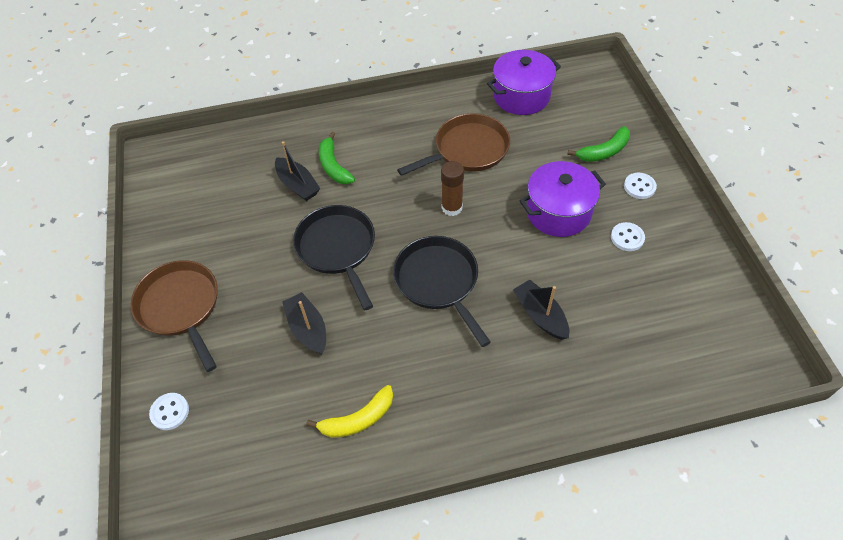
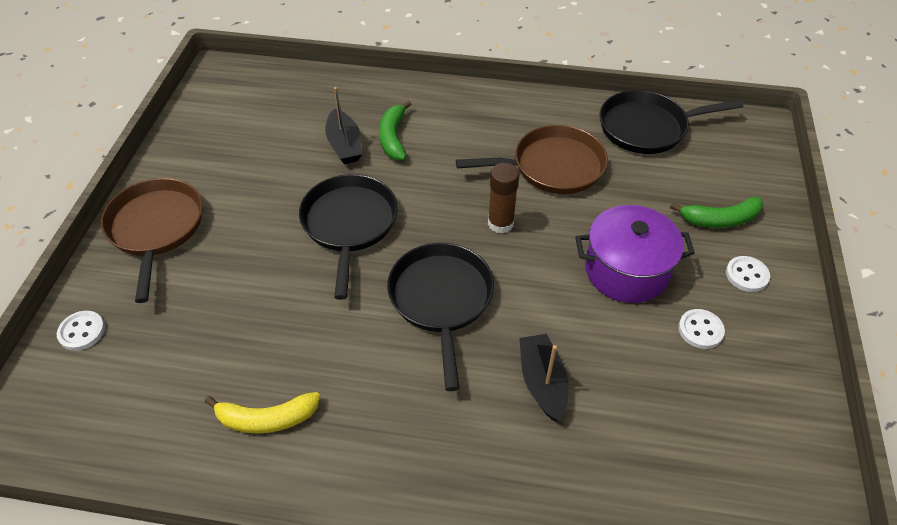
camera: 20 degrees right, 5 degrees down
(308, 329) = (270, 298): black boat -> none
(521, 96) = (647, 128): purple pot -> black pan

